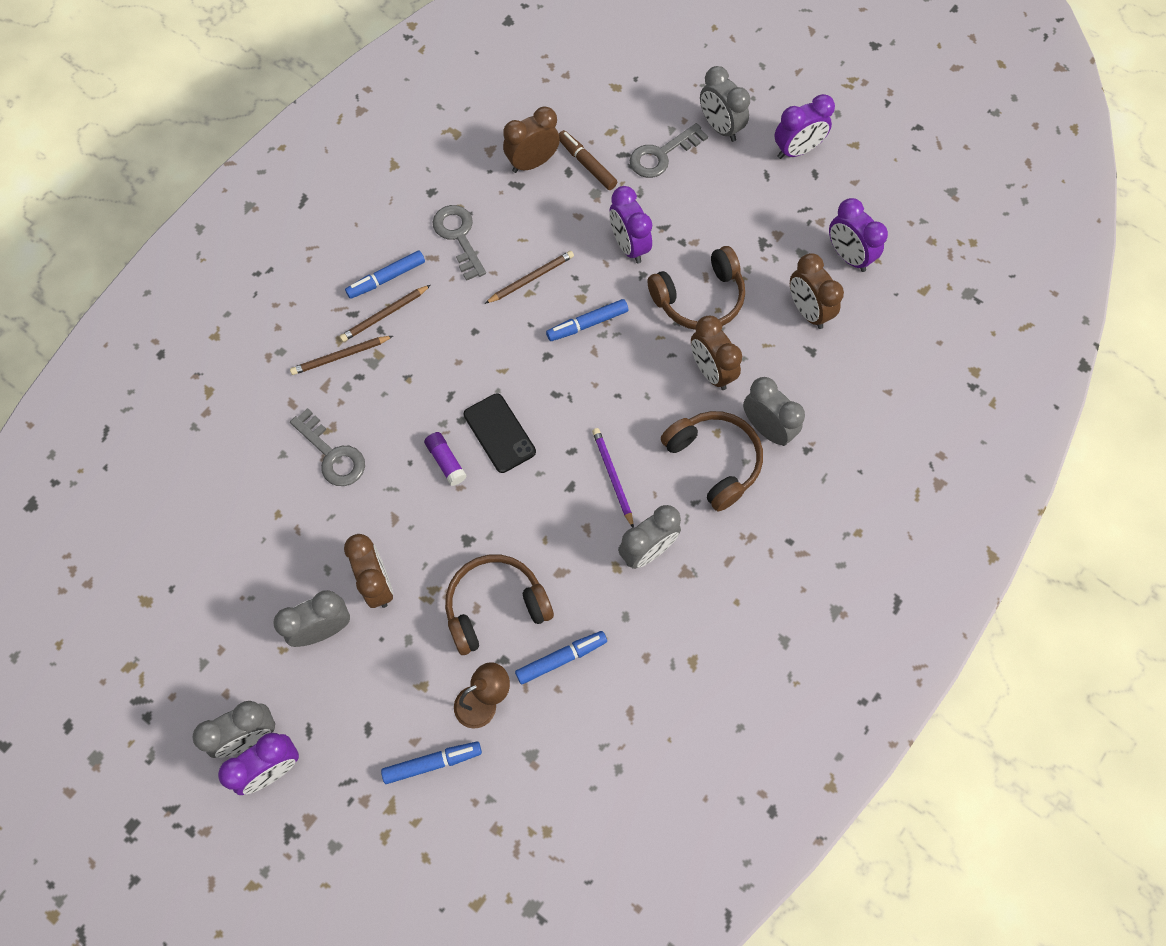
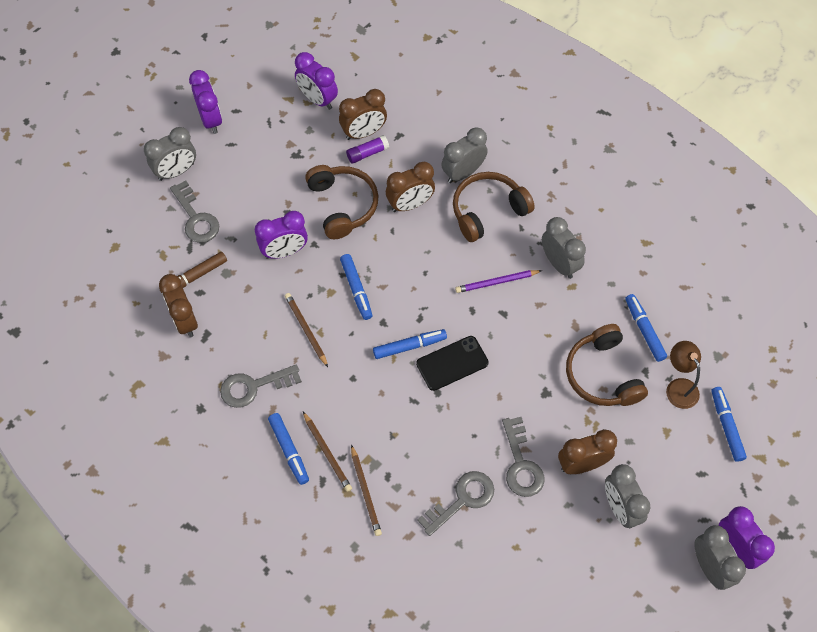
camera: 85 degrees left, 5 degrees down
(376, 515) = (521, 464): none -> grey key
(446, 461) = (475, 406): purple glue stick -> purple glue stick (367, 153)
(518, 386) = (409, 346): none -> blue marker
(848, 256) = (318, 99): purple clock -> purple clock turned 75 degrees clockwise

